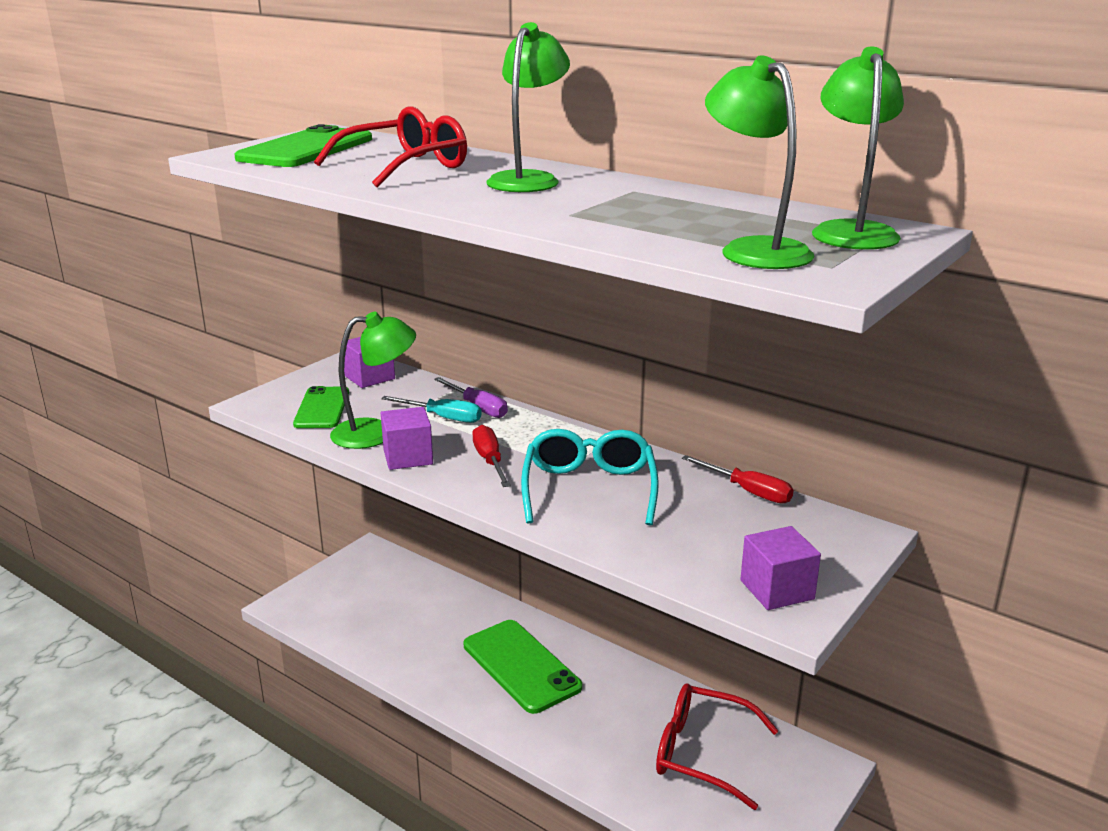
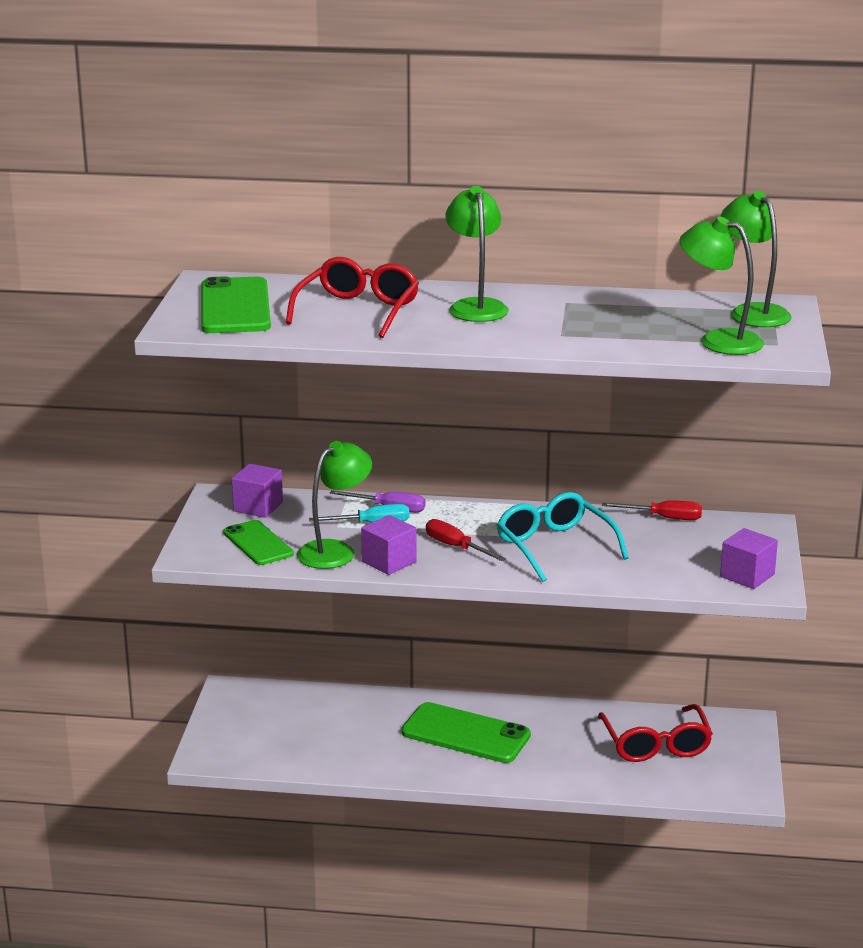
camera: 30 degrees left, 0 degrees up
(701, 753) = (656, 745): red glasses -> red glasses turned 90 degrees counterclockwise

